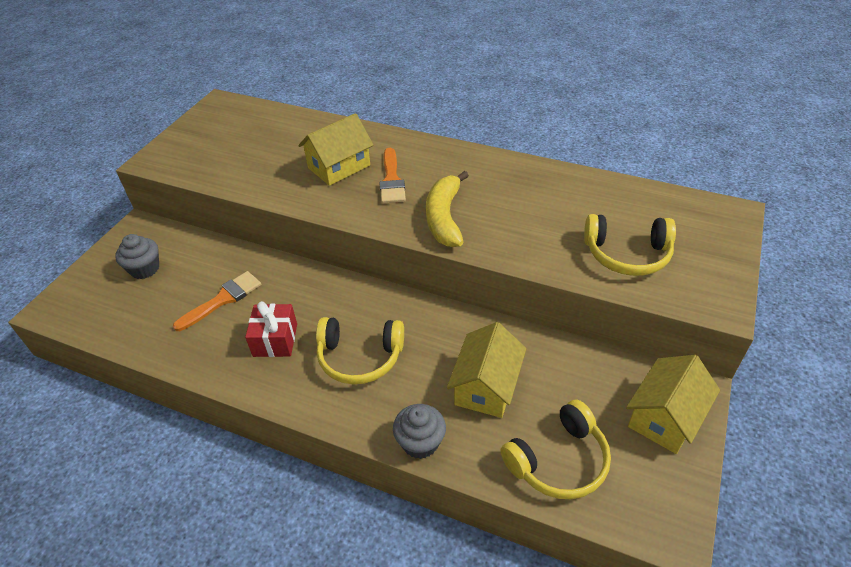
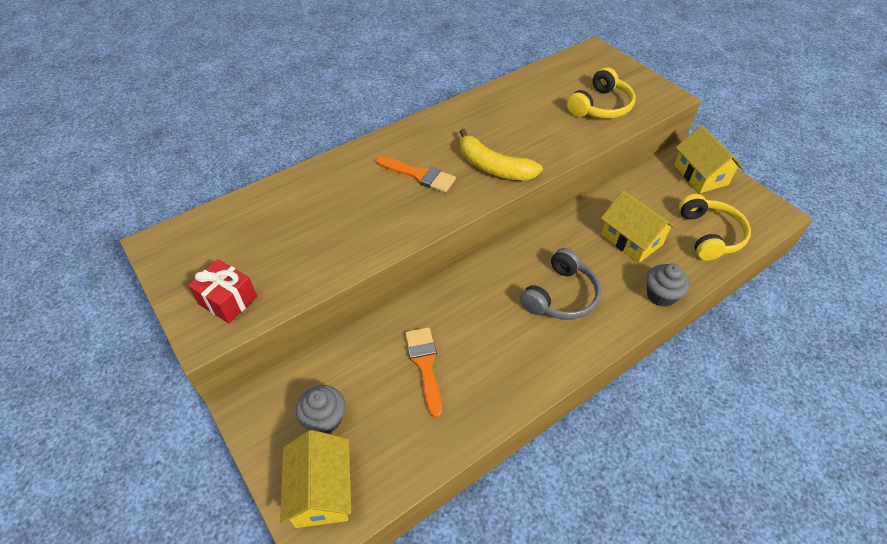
camera: 60 degrees left, 5 degrees up
(275, 340) = (505, 343): red gift -> red gift (228, 300)
(339, 166) = (368, 198): yellow house -> yellow house (321, 490)
(360, 357) = (560, 295): yellow headphones -> grey headphones

